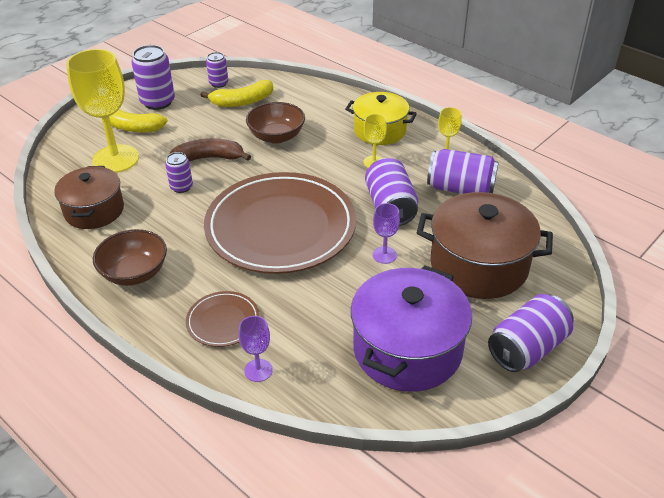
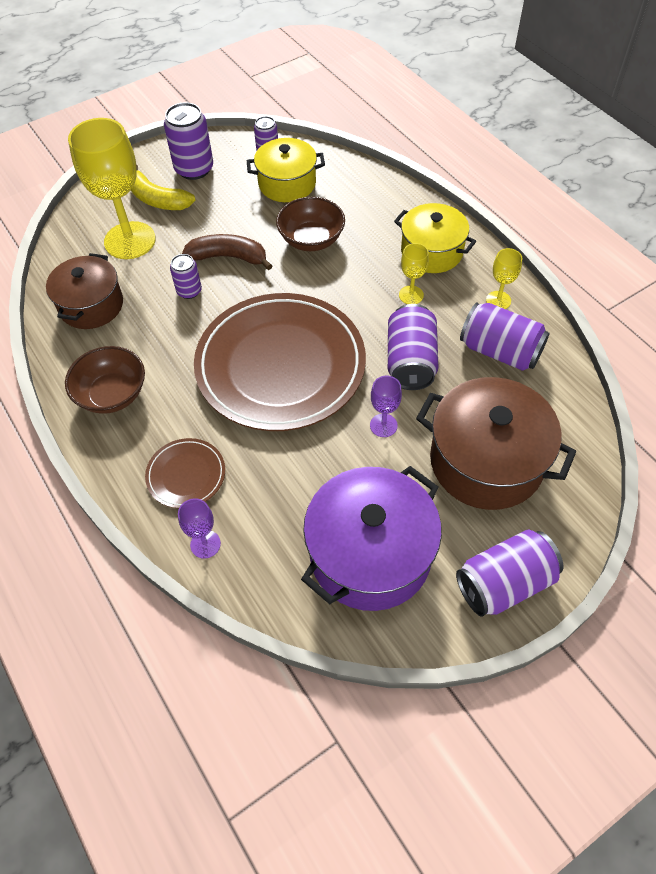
camera: 15 degrees right, 15 degrees up
(242, 102) = (287, 184): yellow banana -> yellow pot

